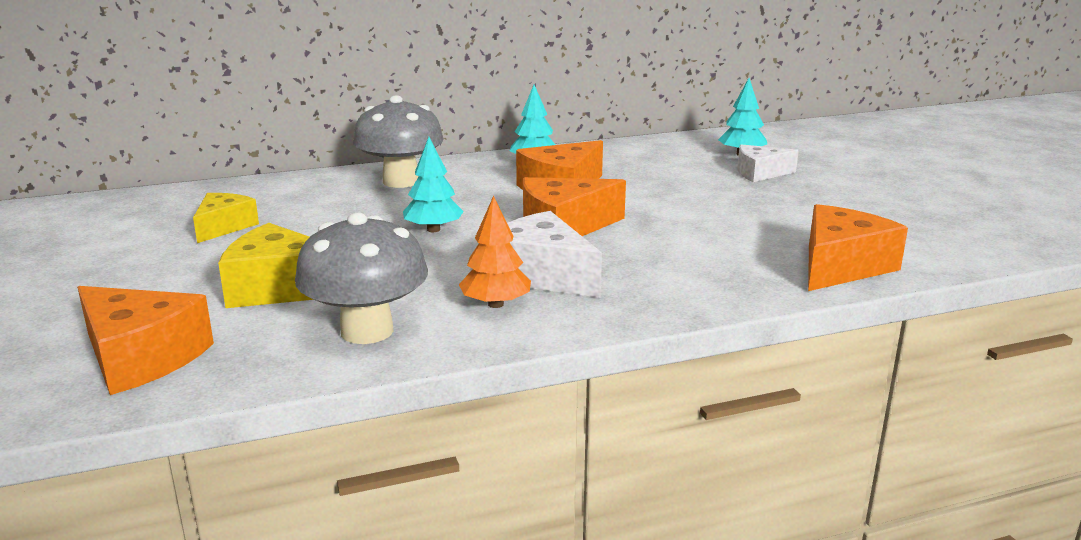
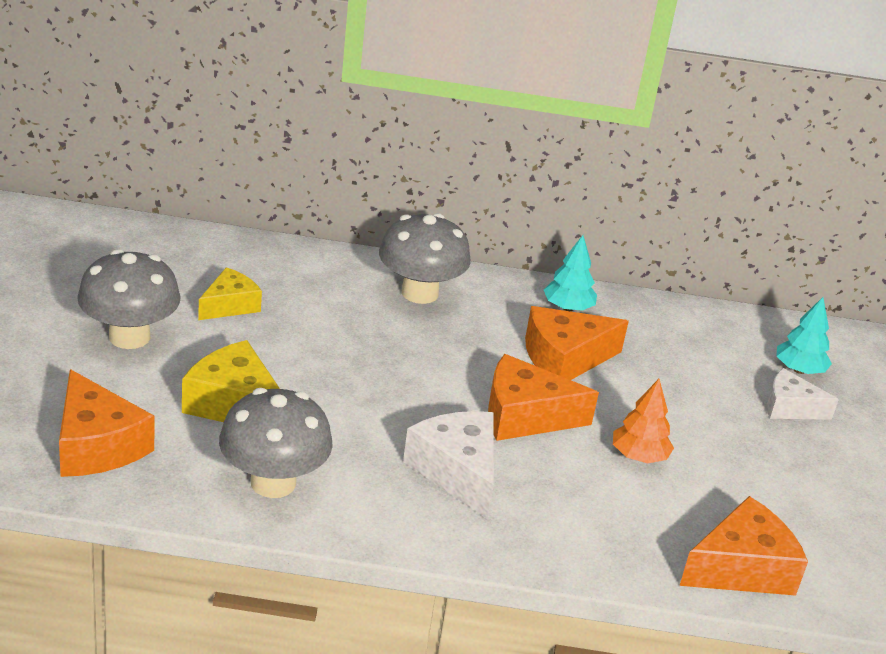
camera: 20 degrees right, 10 degrees up
(128, 270) = (129, 337): none -> grey mushroom
(433, 230) = (404, 375): turquoise tree -> none
(495, 304) = (393, 492): orange tree -> orange tree (639, 456)

